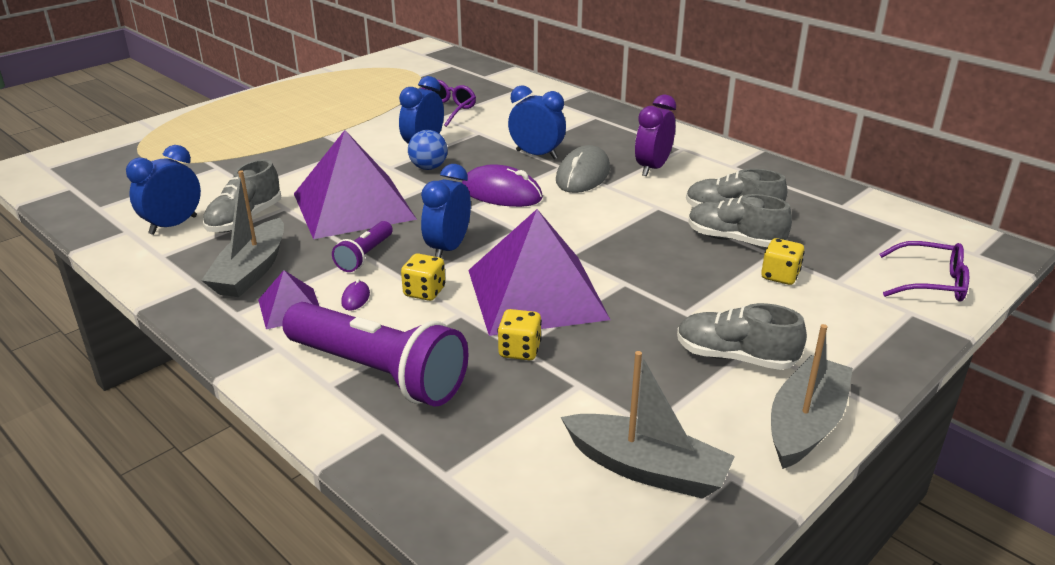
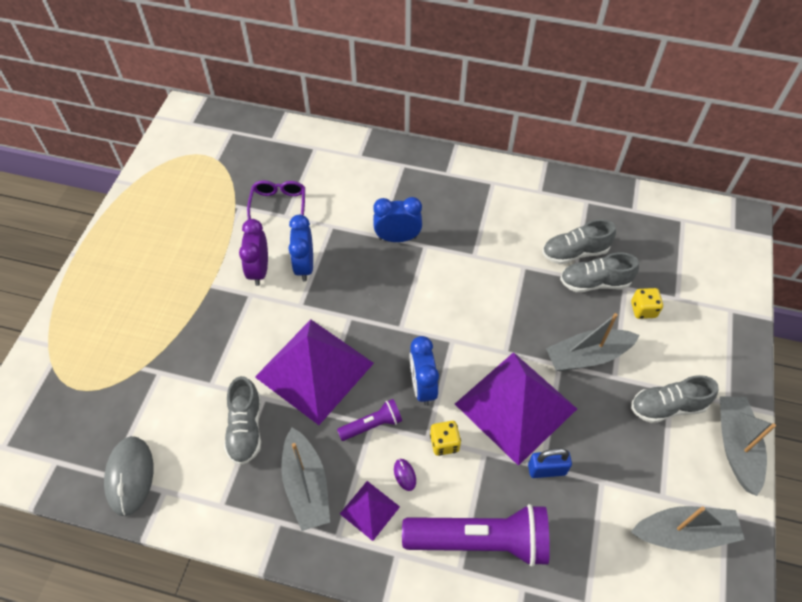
camera: 30 degrees left, 25 degrees up
(173, 225) = (195, 465): blue clock -> none
(365, 256) = (372, 425): purple flashlight -> purple flashlight turned 105 degrees counterclockwise
(428, 167) = (331, 292): blue ball -> none
(501, 193) = (409, 300): purple mouse -> none
(519, 350) = (546, 469): yellow dice -> blue padlock
(583, 175) = (449, 250): grey mouse -> grey mouse (130, 476)
(652, 168) = (489, 218): purple clock -> purple clock (259, 270)
(667, 287) = (587, 356): none -> grey boat
(931, 283) = (726, 273): purple glasses -> none

